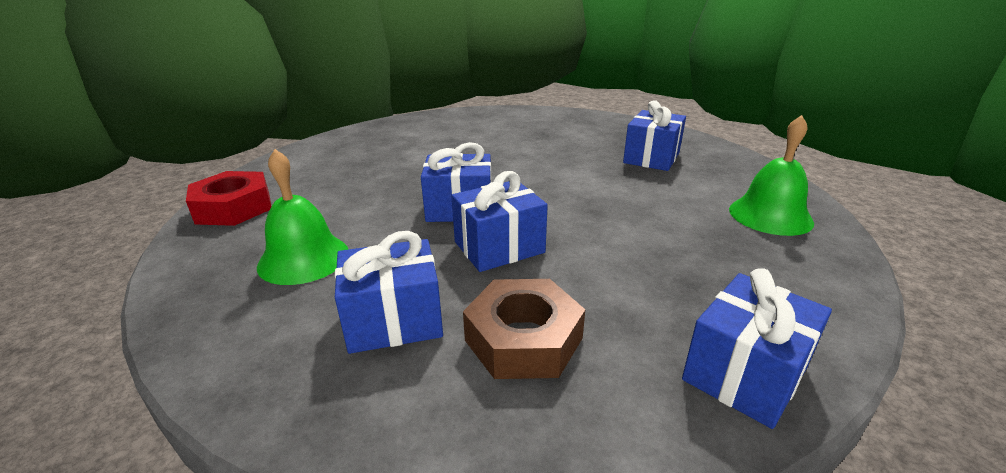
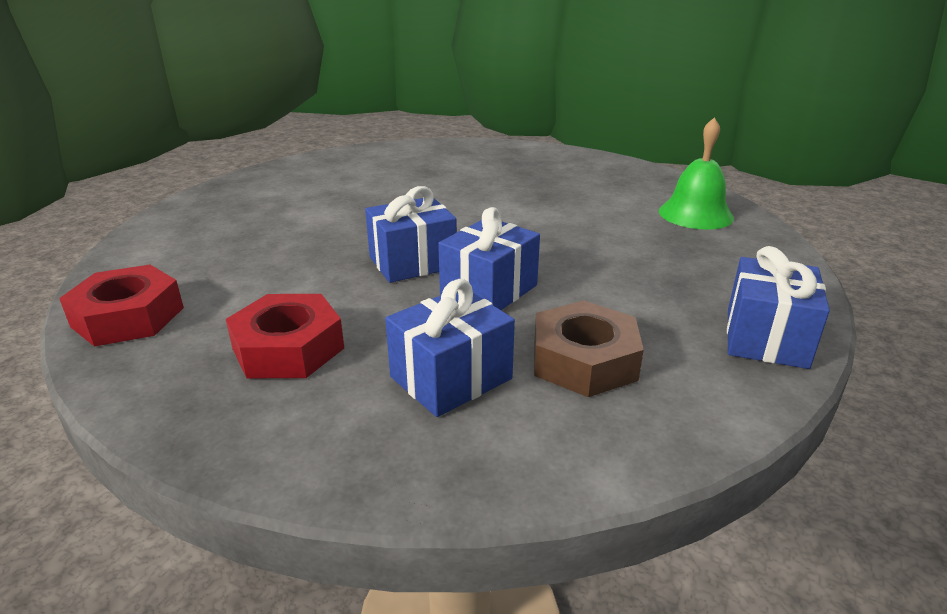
camera: 25 degrees left, 0 degrees up
(303, 258) = (288, 348): green bell -> red nut
(651, 158) = (557, 179): blue gift -> none

